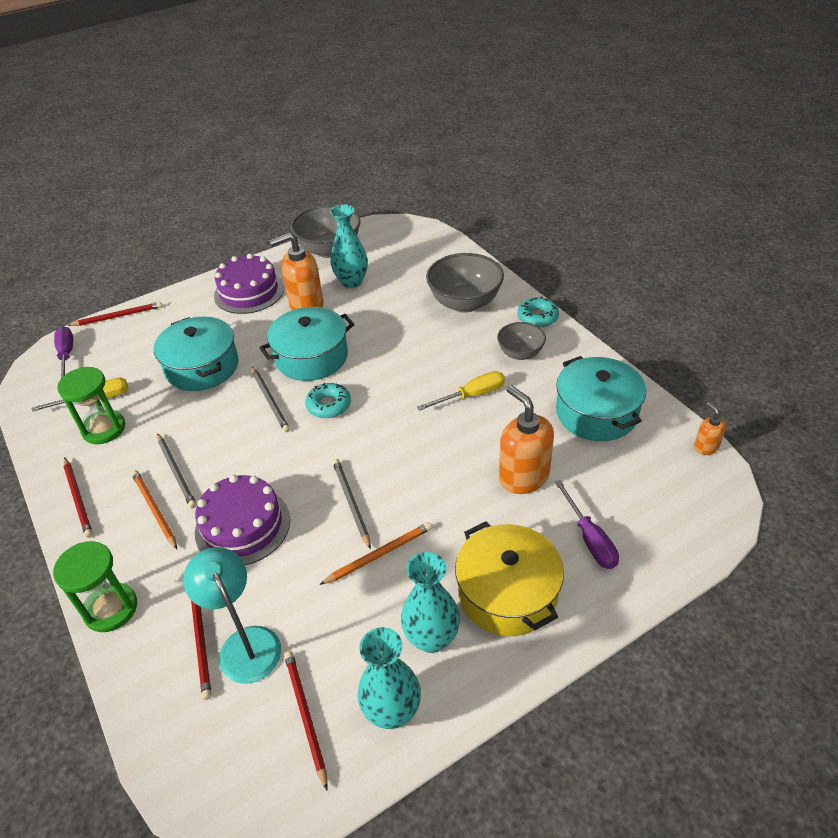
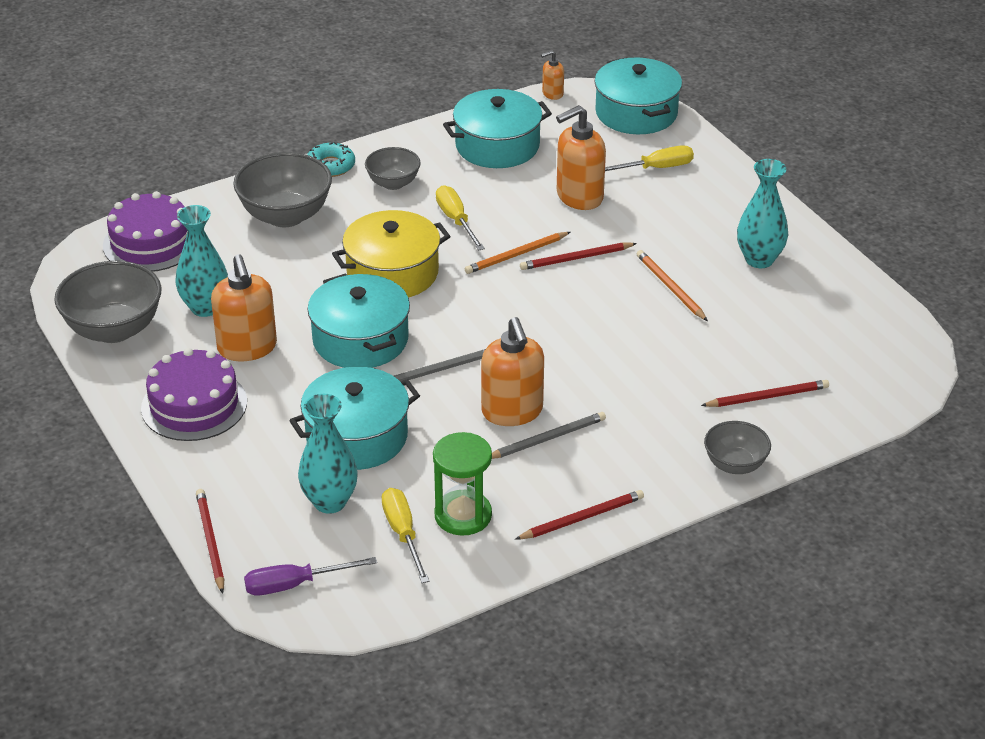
camera: 90 degrees left, 5 degrees down
(111, 609) = (735, 465): green hourglass -> grey bowl
(154, 509) = (603, 450): orange pencil -> orange pencil (516, 255)
(214, 448) = (512, 412): none -> orange soap dispenser
(242, 526) = (630, 380): purple cake -> purple cake (151, 243)
(245, 643) = (770, 368): turquoise lamp -> none
(305, 715) = (836, 329): red pencil -> red pencil (576, 258)
(329, 405) = (453, 323): turquoise donut -> none
(351, 503) = (604, 305): grey pencil -> none
(392, 711) = (828, 282): turquoise vase -> turquoise vase (330, 502)
(507, 593) = (713, 217): yellow pot -> yellow pot (392, 273)
(589, 539) = (655, 168): purple screwdriver -> yellow screwdriver
(695, 519) = (636, 113): none -> turquoise pot

